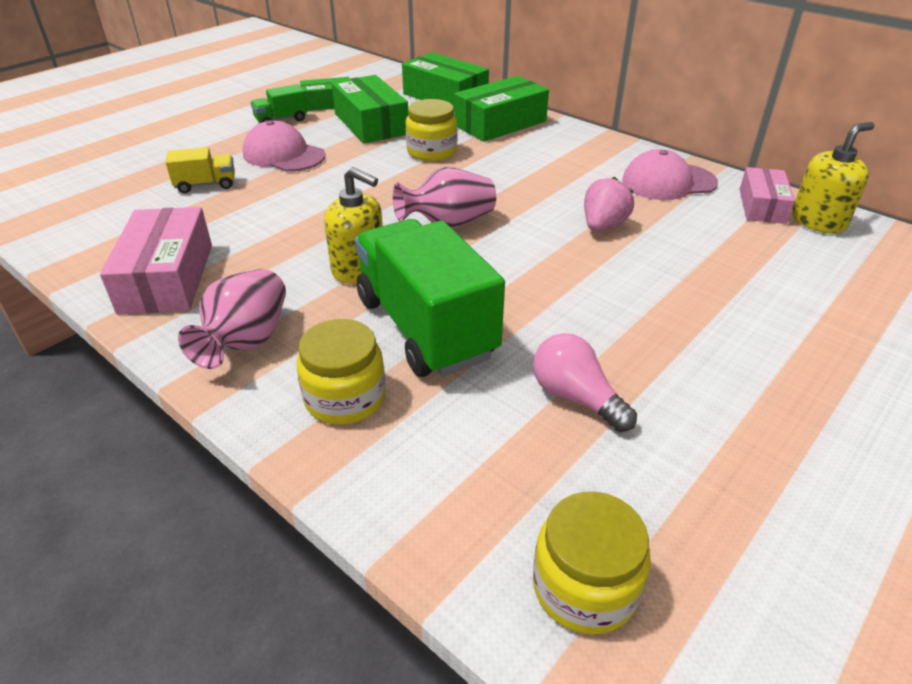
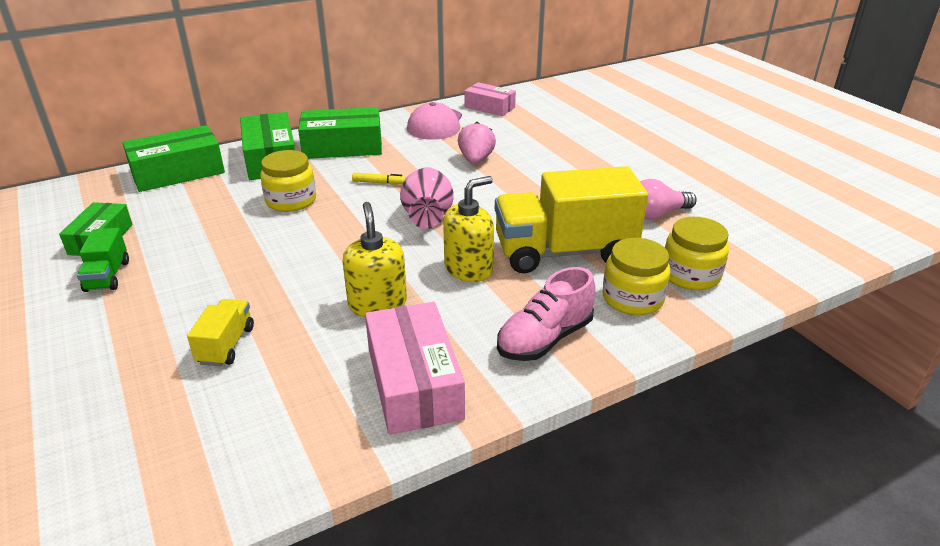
camera: 70 degrees left, 5 degrees down
(167, 278) = (414, 382): pink box -> pink box turned 60 degrees clockwise
(246, 341) = (545, 339): pink vase -> pink shoe
(283, 155) = (205, 284): pink cap -> none
(371, 124) = (191, 221): green box -> green box (342, 147)
(425, 327) = (564, 252): green truck -> yellow truck
(499, 182) = (379, 183): none -> yellow marker
(584, 587) = (797, 246): yellow jar -> yellow jar (690, 275)
(603, 226) = (476, 160): pink strawberry -> pink strawberry turned 45 degrees clockwise
(818, 221) = (518, 99): yellow soap dispenser -> yellow soap dispenser (377, 304)

